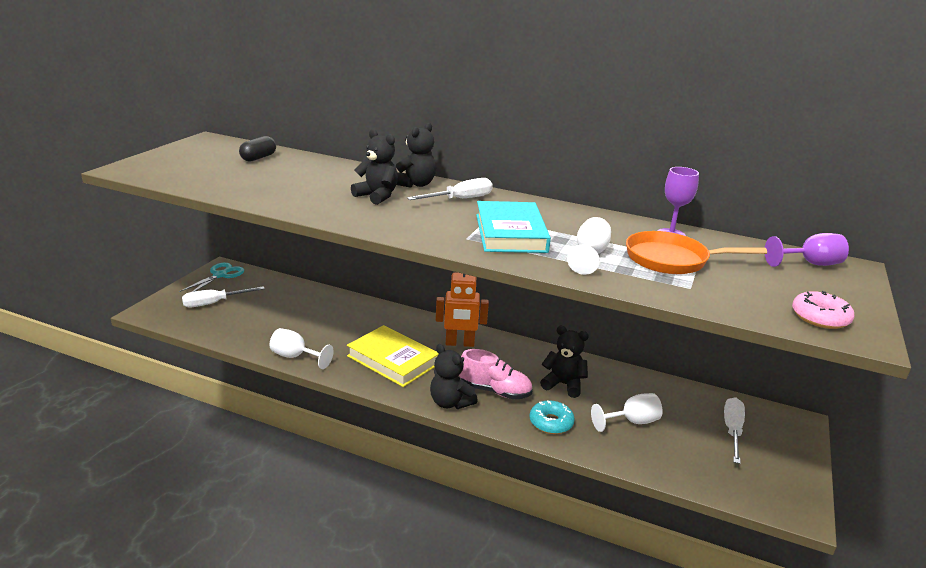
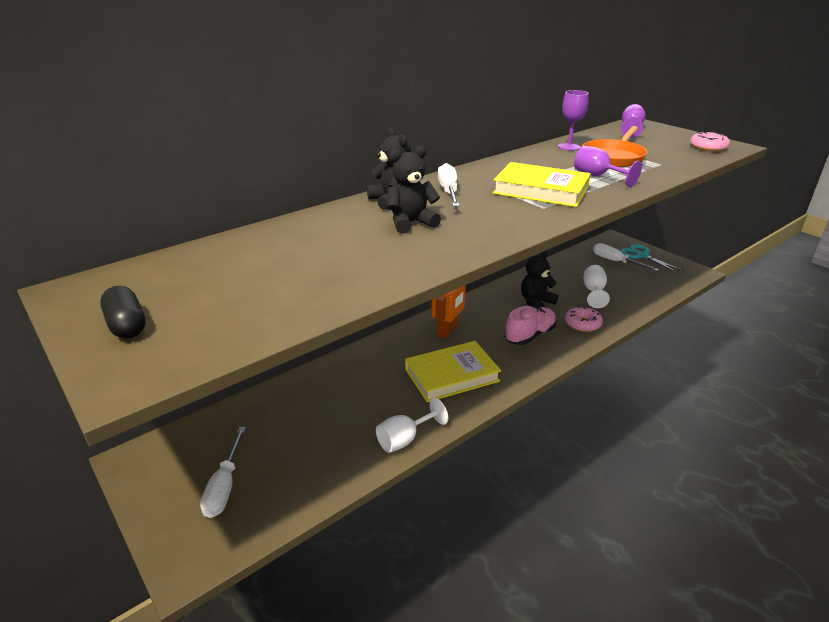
camera: 60 degrees left, 5 degrees up
(220, 275) = (150, 467): turquoise scissors -> turquoise scissors (642, 256)
(258, 158) = (207, 266): black capsule -> black capsule (127, 325)
(450, 403) = (536, 362): black teddy bear -> none
(510, 233) = (541, 190): turquoise book -> yellow book
(551, 423) = (582, 324): turquoise donut -> pink donut
(589, 255) = (597, 176): white goblet -> purple goblet

